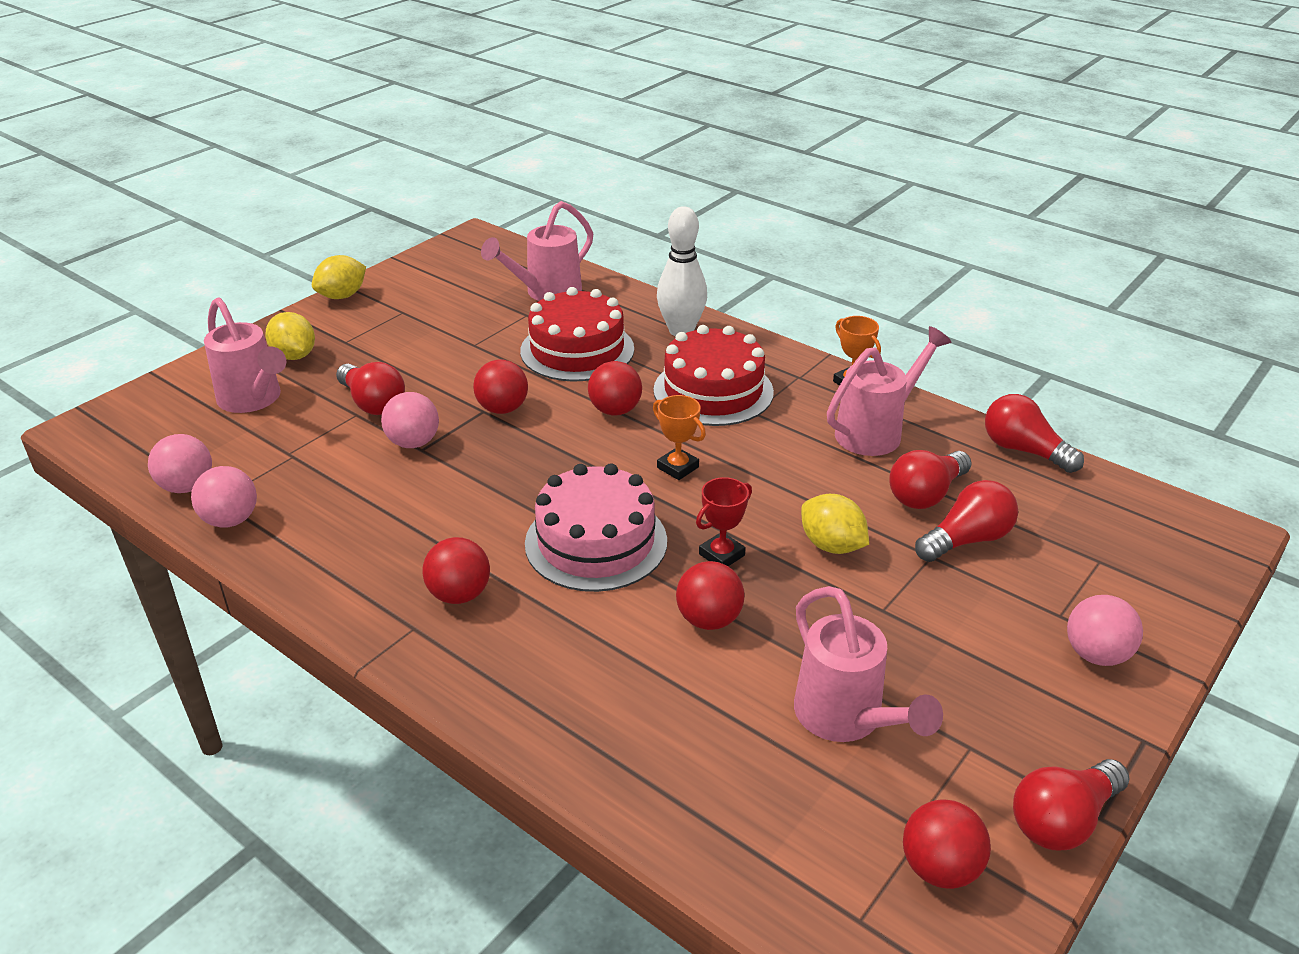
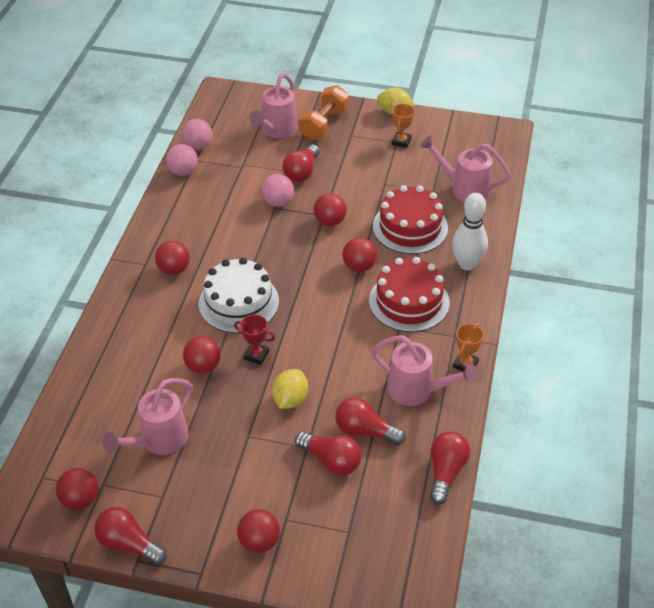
camera: 65 degrees right, 10 degrees up
(294, 356) = (324, 124): yellow lemon -> orange dumbbell
(596, 542) = (238, 302): pink cake -> white cake
(677, 467) = (321, 312): orange trophy -> orange trophy (401, 141)
(1096, 654) = (259, 541): pink ball -> red ball

